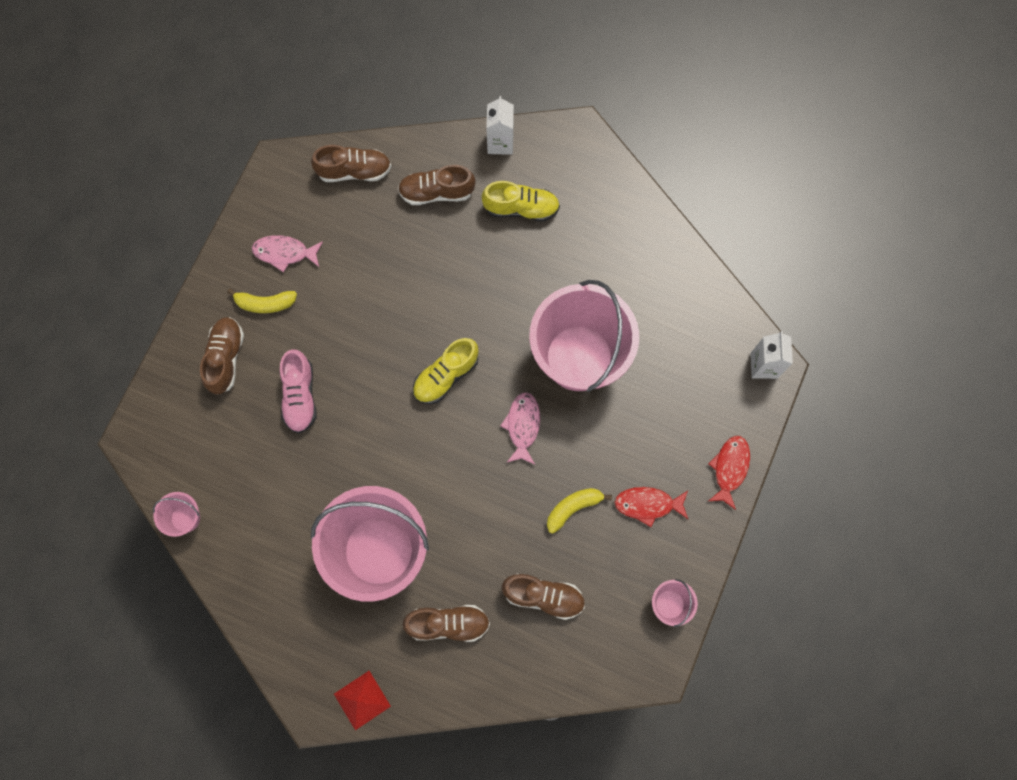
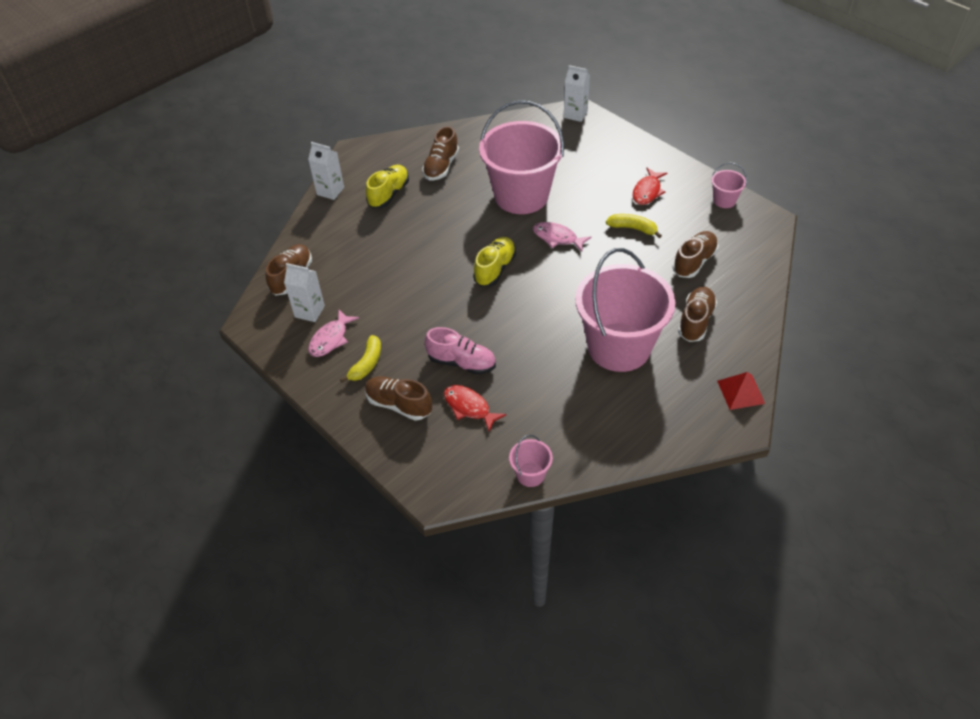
camera: 65 degrees left, 25 degrees down
(313, 214) = (309, 311): none -> white carton
(436, 192) = (344, 235): brown shoe -> brown shoe (441, 166)
(446, 376) = (495, 269): yellow shoe -> yellow shoe turned 135 degrees counterclockwise
(573, 508) = (633, 228): yellow banana -> yellow banana turned 120 degrees clockwise
(729, 468) = (639, 147): red fish -> red fish (469, 407)

